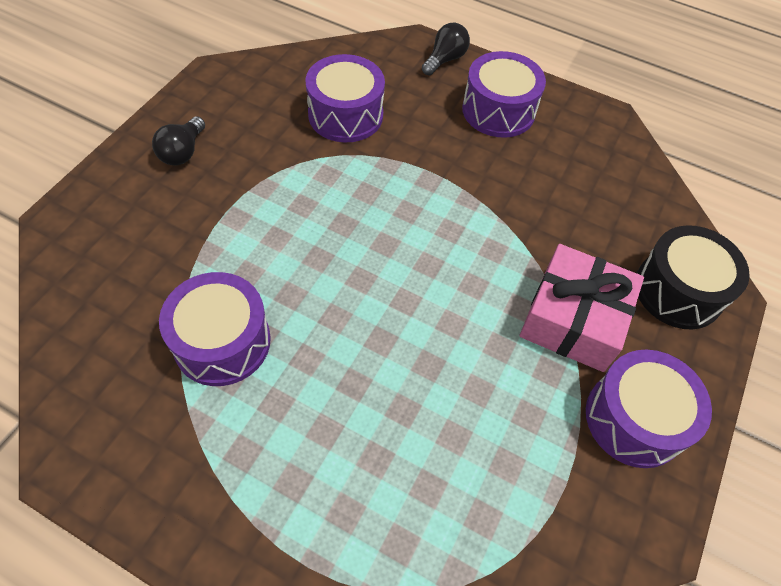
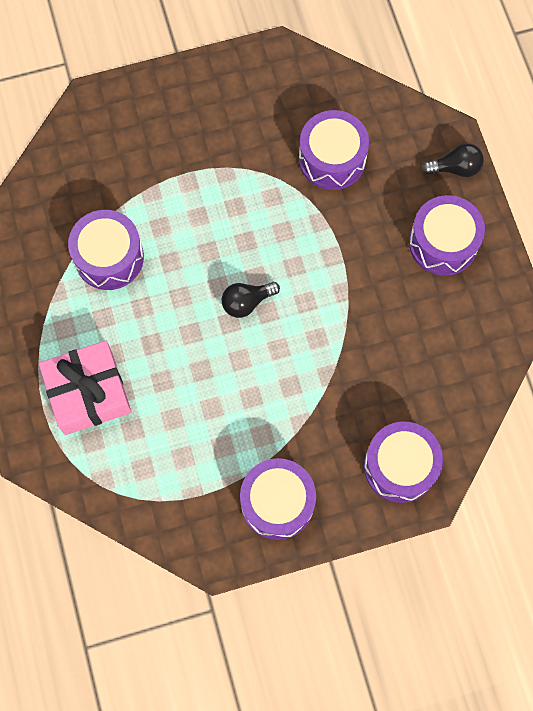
camera: 50 degrees right, 15 degrees up
(183, 152) = (201, 105): black light bulb -> black light bulb (247, 302)
(573, 319) = (313, 421): pink gift -> pink gift (88, 392)
(678, 290) = (400, 466): black drum -> purple drum

